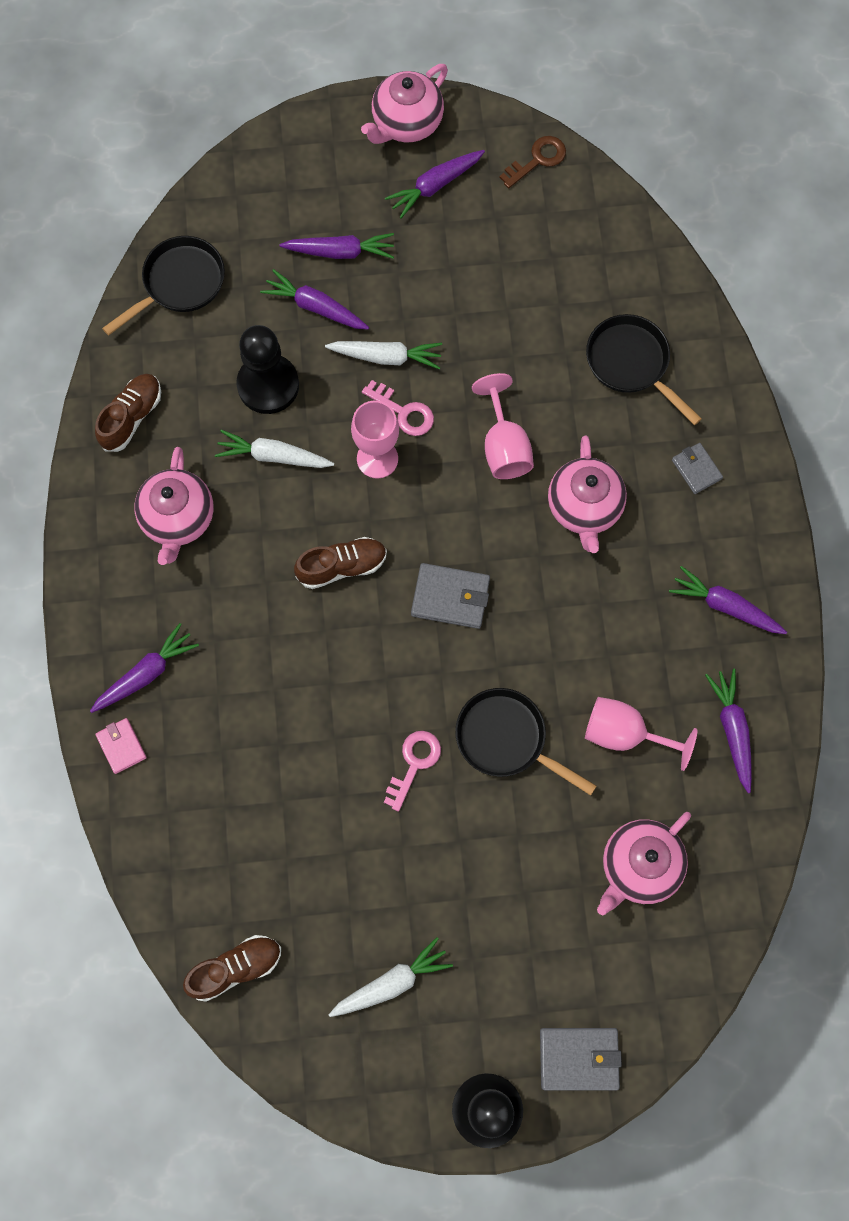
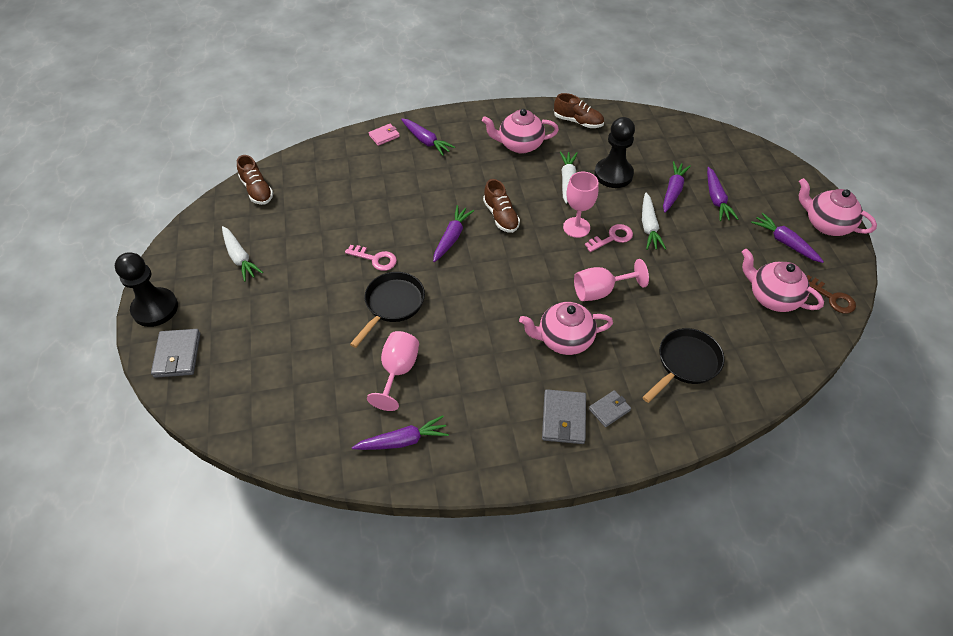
camera: 85 degrees right, 20 degrees down
(179, 283) = (668, 132): black pan -> none
(403, 412) = (612, 238): pink key -> pink key turned 150 degrees counterclockwise
(450, 597) = (487, 270): grey wallet -> grey wallet (563, 418)
(639, 867) = (302, 384): pink teapot -> pink teapot (772, 297)
(725, 606) = (500, 433): purple carrot -> purple carrot (452, 237)

